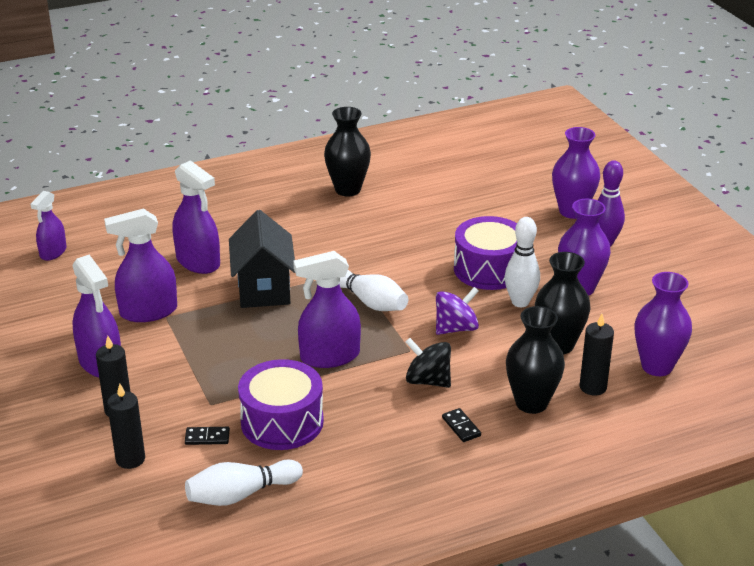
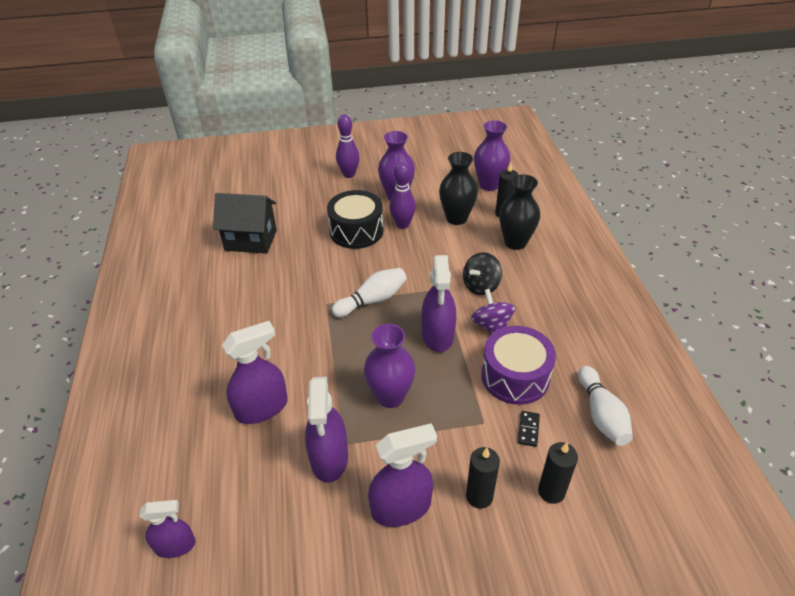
camera: 75 degrees left, 10 degrees up
(53, 252) = (175, 545): purple spray bottle -> purple spray bottle turned 45 degrees counterclockwise
(263, 289) = (328, 364): black house -> black house (251, 240)
(348, 189) = (201, 287): black vase -> none
(456, 328) = (423, 261): purple spinning top -> purple spinning top (491, 326)
(461, 427) = (535, 279): black domino -> none
(489, 269) = (356, 231): purple drum -> black drum
(520, 302) = (402, 224): white bowling pin -> purple bowling pin
(572, 211) = (304, 179): purple vase -> purple vase (390, 396)

